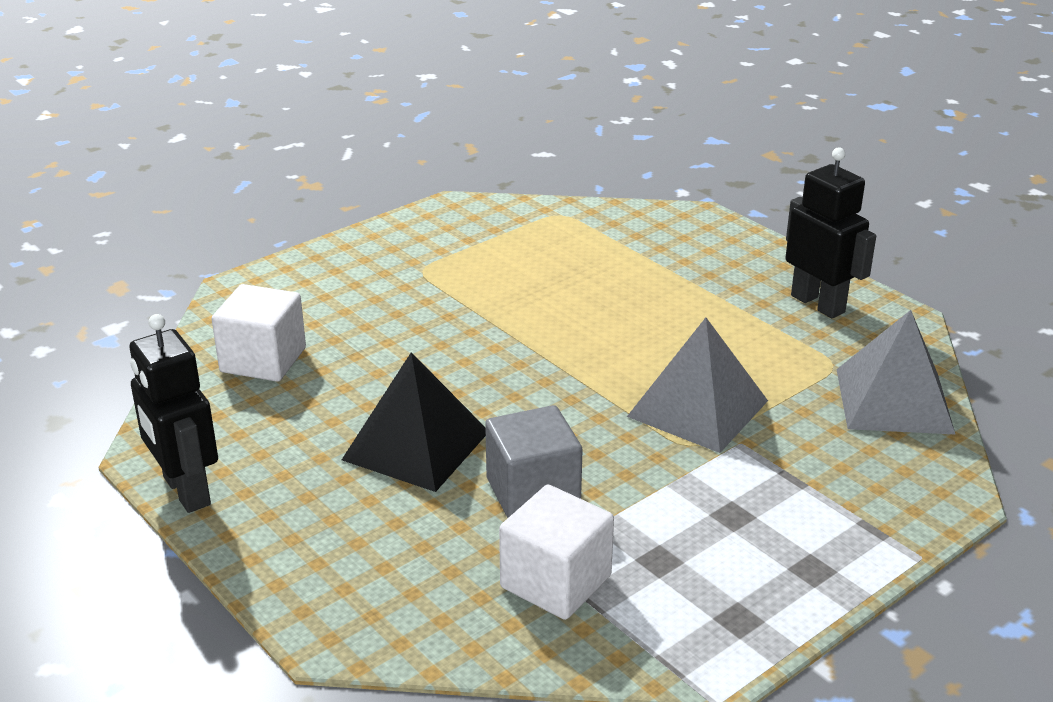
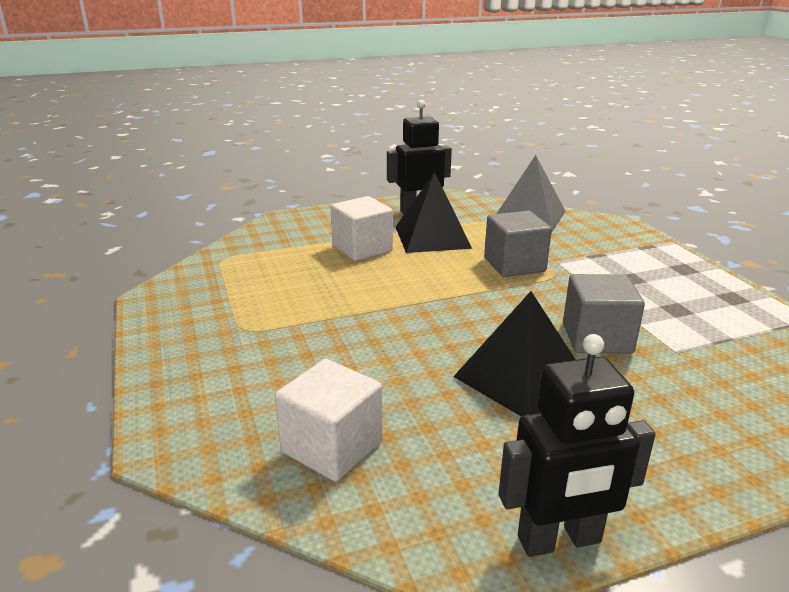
camera: 70 degrees left, 5 degrees down
(555, 582) = (702, 349): white cube -> white cube (362, 248)
(697, 408) = (514, 265): grey pyramid -> grey cube
(735, 331) = (432, 237): none -> black pyramid

